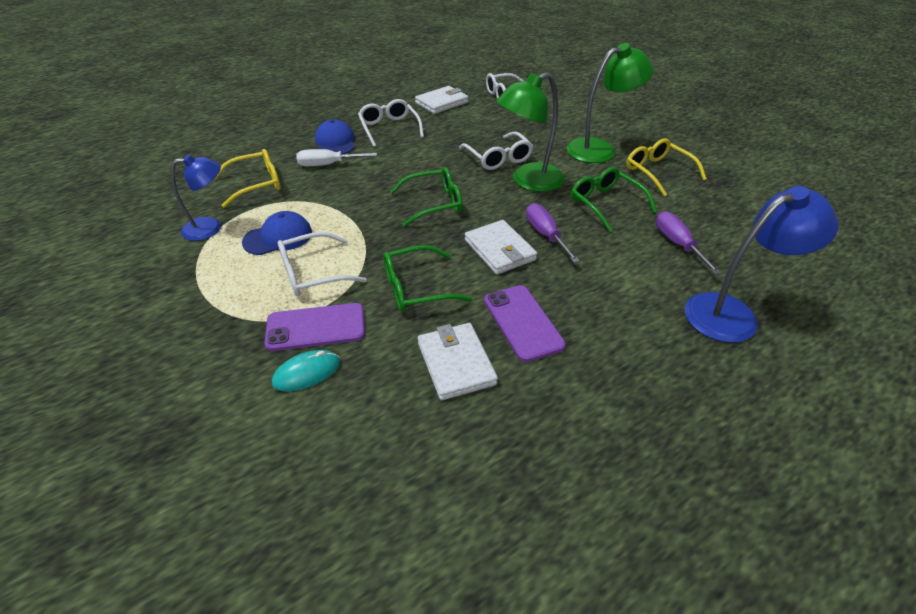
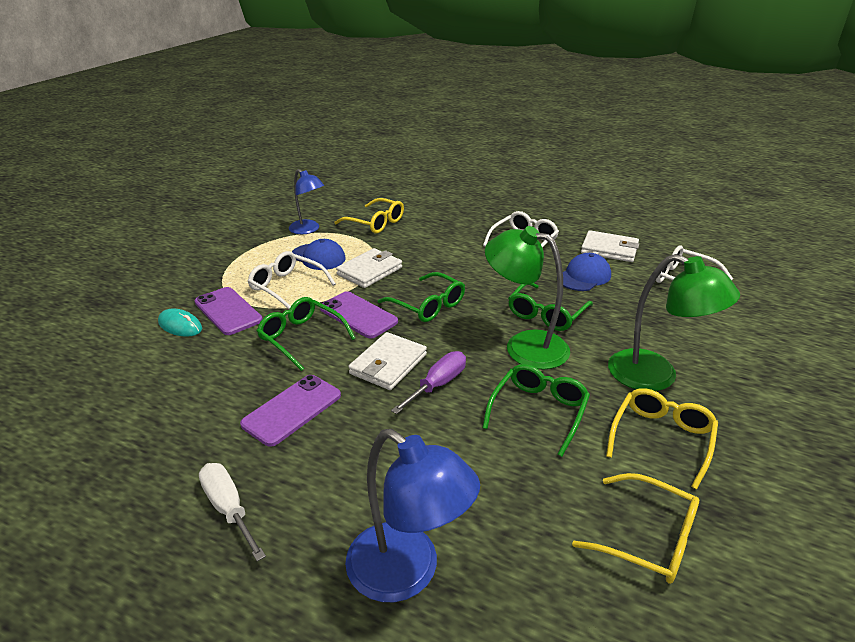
camera: 60 degrees right, 10 degrees down
(328, 165) = (432, 238): white screwdriver -> white screwdriver (228, 508)
(335, 142) = (469, 228): blue cap -> blue cap (584, 276)
(411, 244) = (358, 315): none -> purple phone
(456, 363) = (220, 389): white wallet -> white wallet (369, 271)
(498, 158) = (546, 314): white glasses -> green glasses
(677, 244) = (511, 492): purple screwdriver -> none
(735, 211) = (647, 538): none -> yellow glasses

